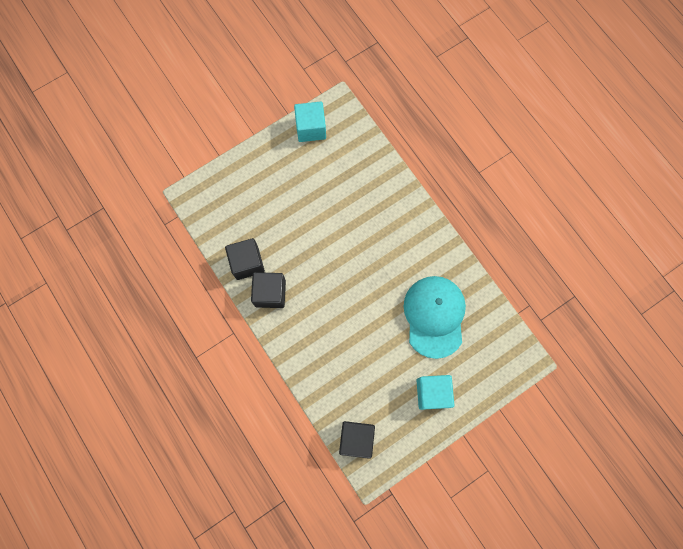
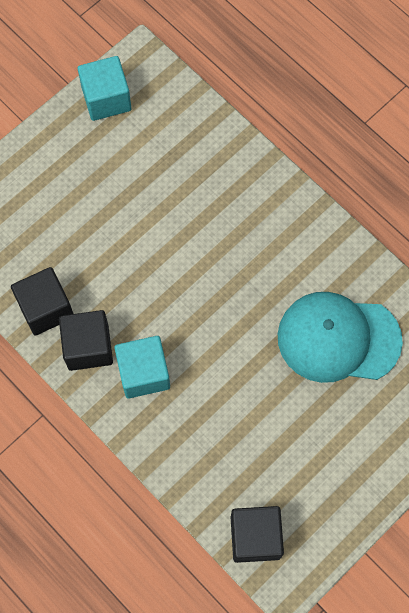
camera: 10 degrees left, 5 degrees down
(432, 393) = (356, 450): turquoise cube -> turquoise cube (143, 373)
(434, 316) = (338, 338): turquoise cap -> turquoise cap turned 75 degrees counterclockwise

